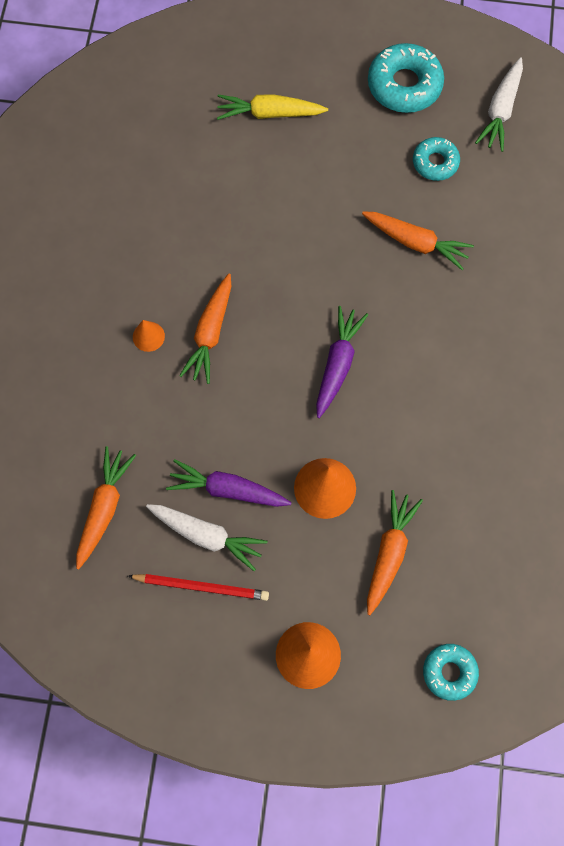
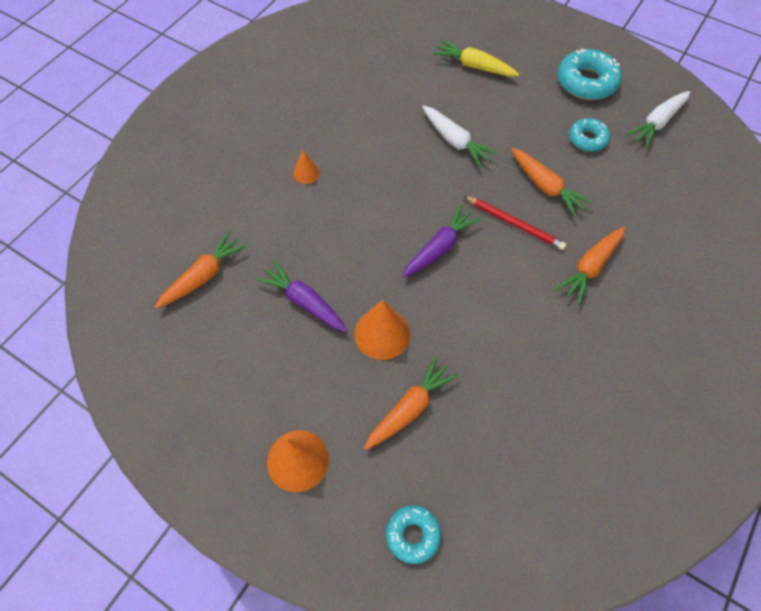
camera: 25 degrees right, 10 degrees down
(201, 586) = (242, 365): red pencil -> red pencil (515, 224)
(207, 535) = (269, 329): white carrot -> white carrot (455, 141)
(210, 333) = (353, 188): orange carrot -> orange carrot (590, 267)

